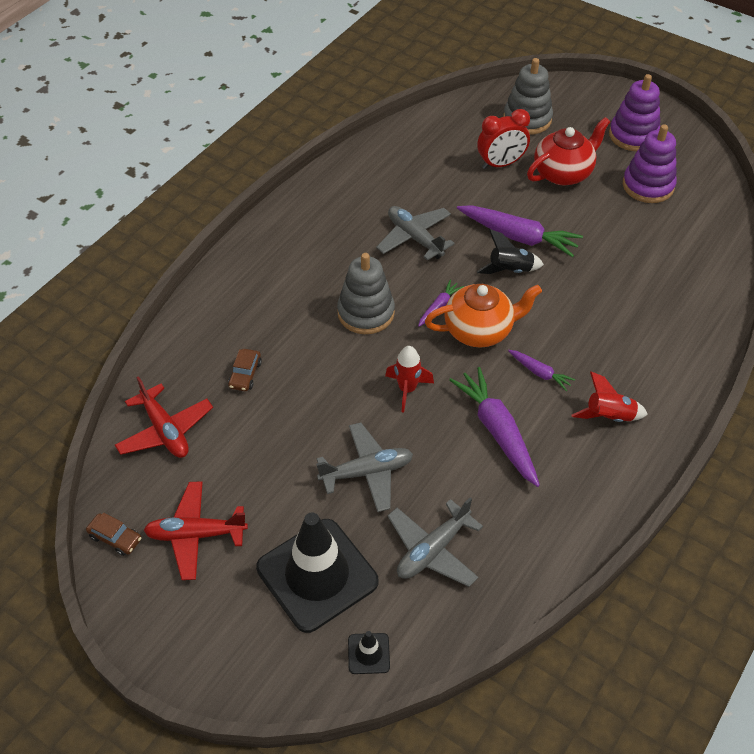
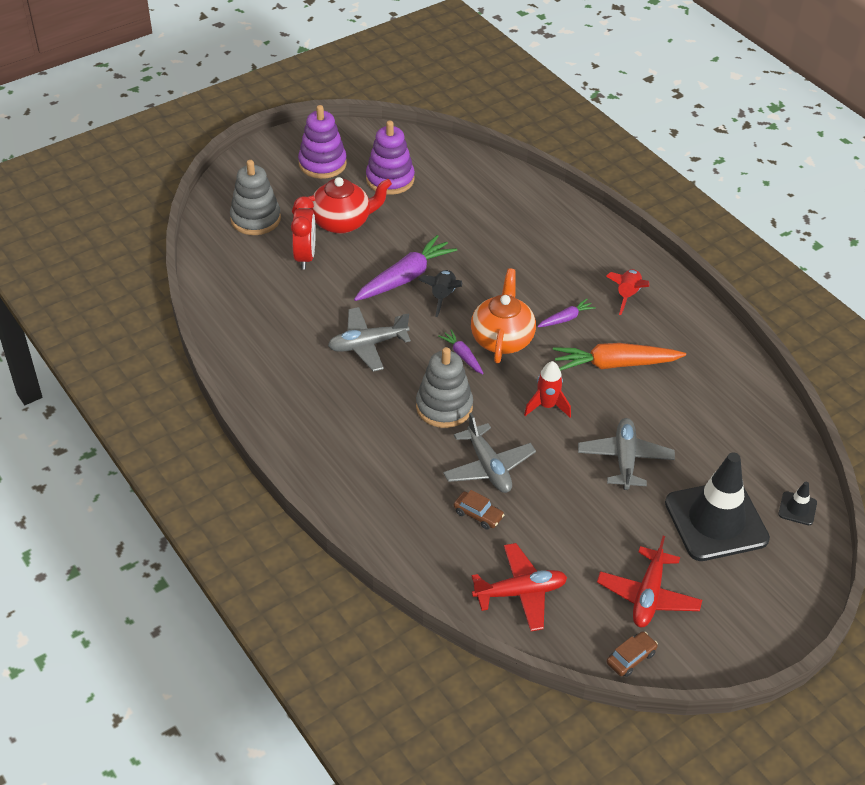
camera: 70 degrees left, 5 degrees down
(432, 550) = (716, 441): grey plane -> grey plane (488, 467)
(497, 431) = (615, 364): purple carrot -> orange carrot
(563, 173) = (342, 222): red teapot -> red teapot turned 90 degrees clockwise

